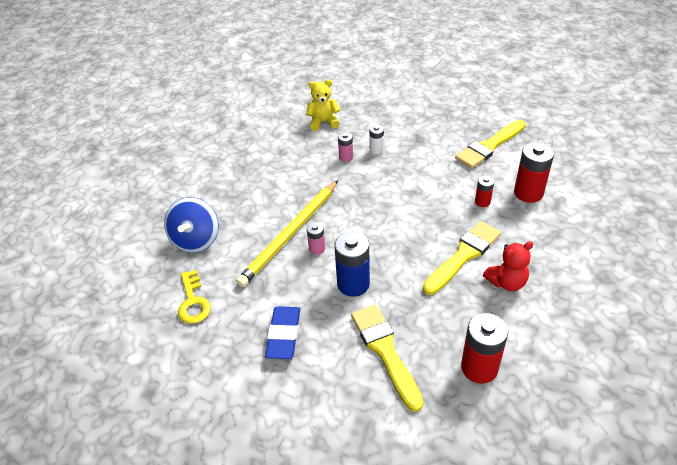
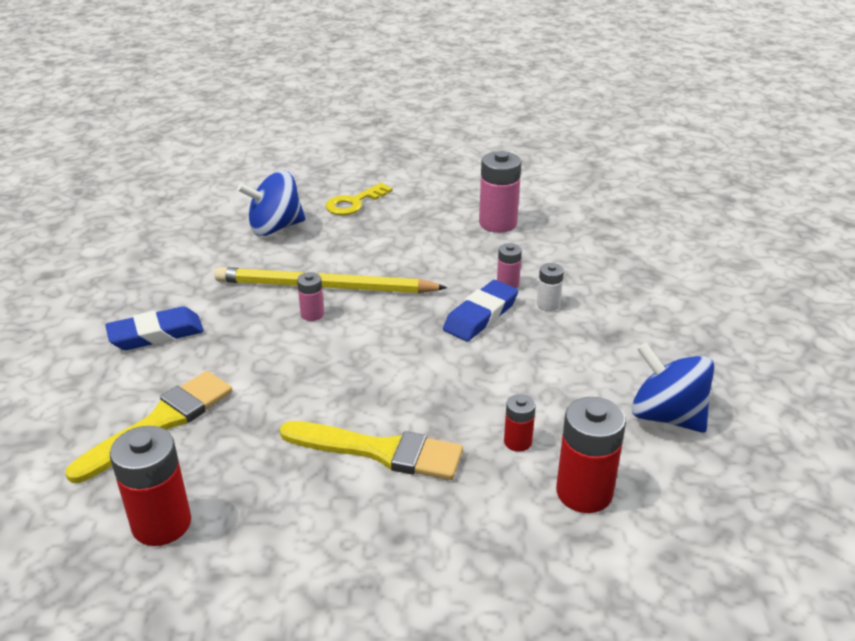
camera: 60 degrees right, 10 degrees down
(193, 302) = (180, 258): yellow key -> yellow key (354, 203)
(280, 139) = (498, 223): none -> pink battery
(323, 122) = (564, 244): yellow teddy bear -> none
(353, 284) = (265, 362): blue battery -> none
(369, 178) = (481, 316): none -> blue eraser
(489, 146) = (667, 416): yellow brush -> blue spinning top
(506, 282) = (349, 514): red teddy bear -> none

